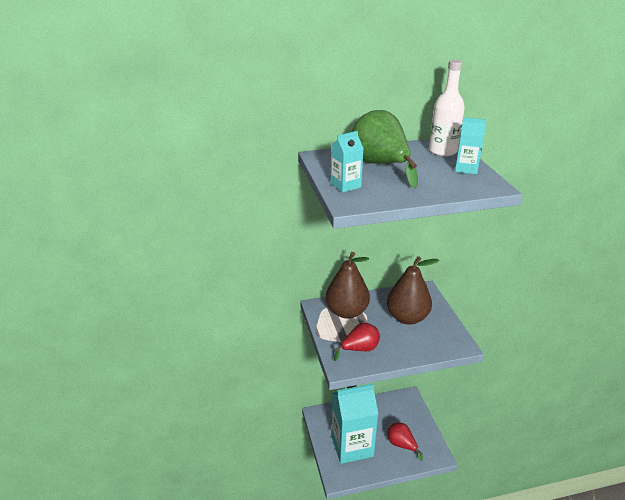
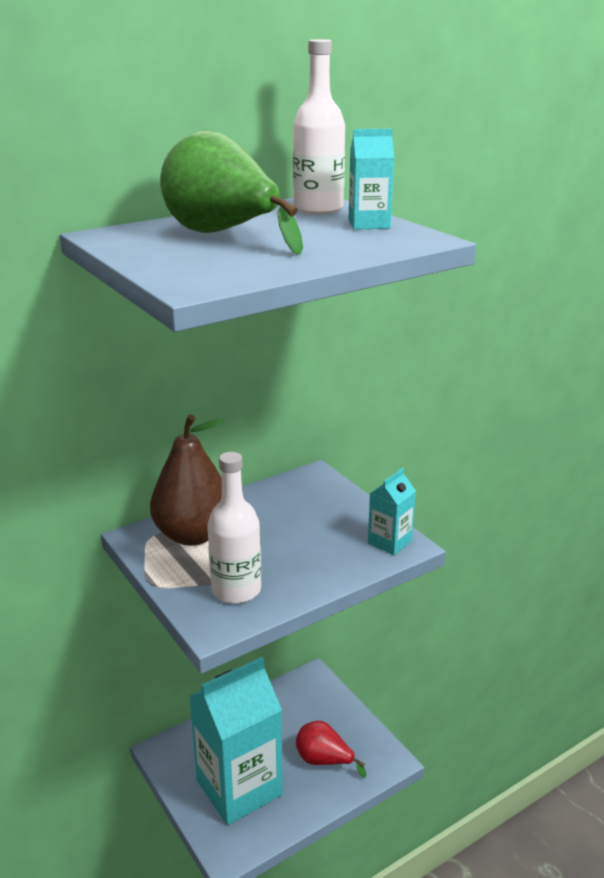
camera: 20 degrees left, 5 degrees down
(345, 185) = (173, 264): turquoise carton -> turquoise carton (389, 542)
(359, 349) = (236, 590): red pear -> white bottle
(407, 317) = (301, 522): brown pear -> none

